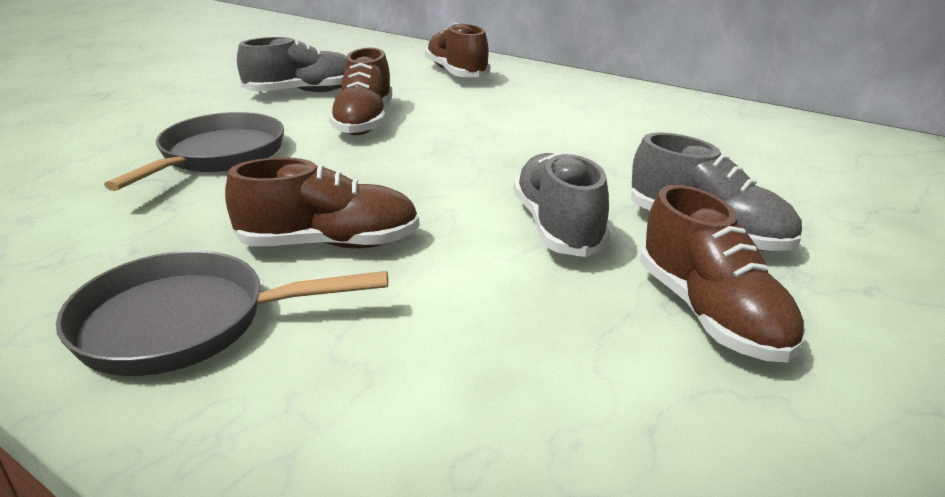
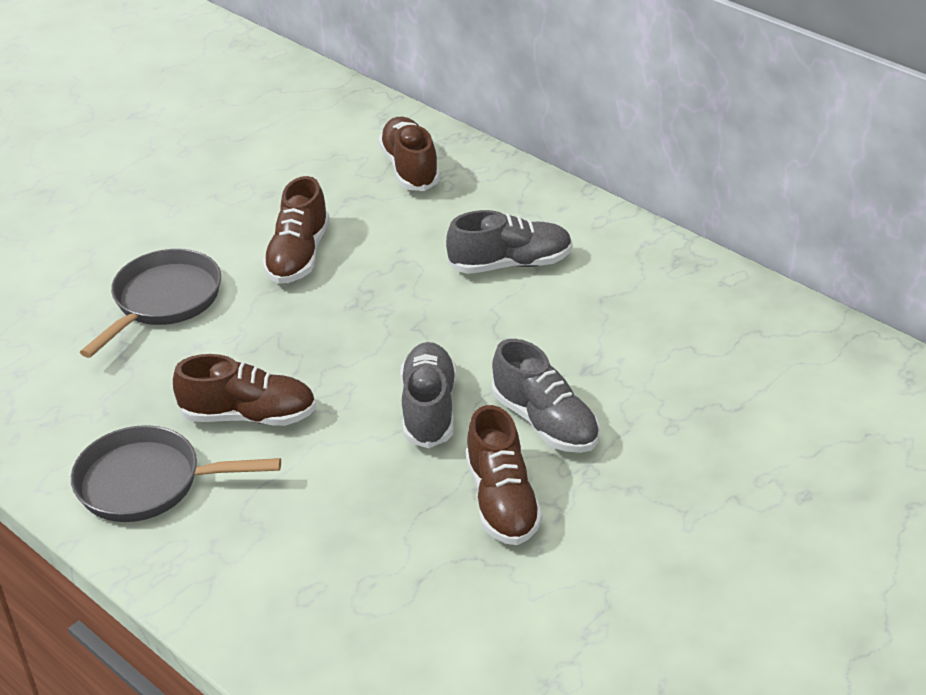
camera: 10 degrees right, 10 degrees up
(303, 92) = (245, 199): grey shoe -> grey shoe (511, 264)

